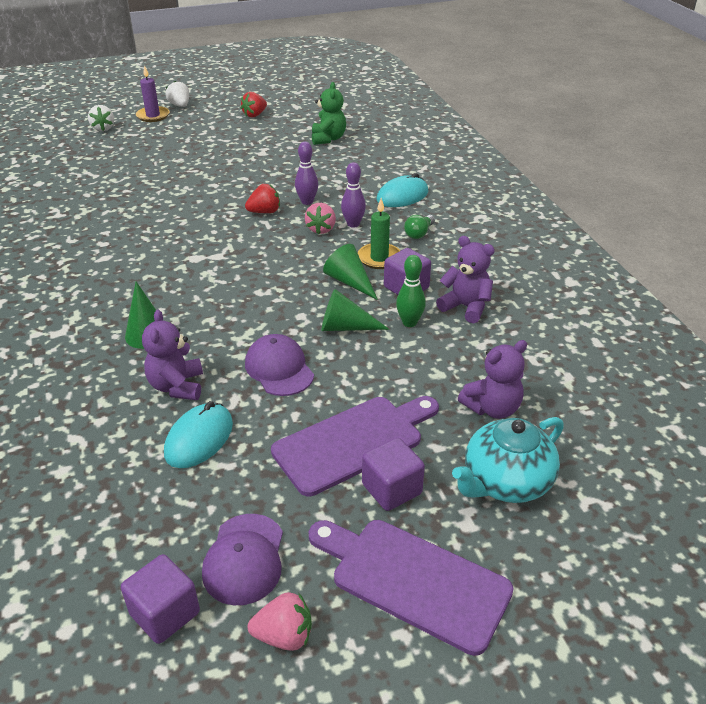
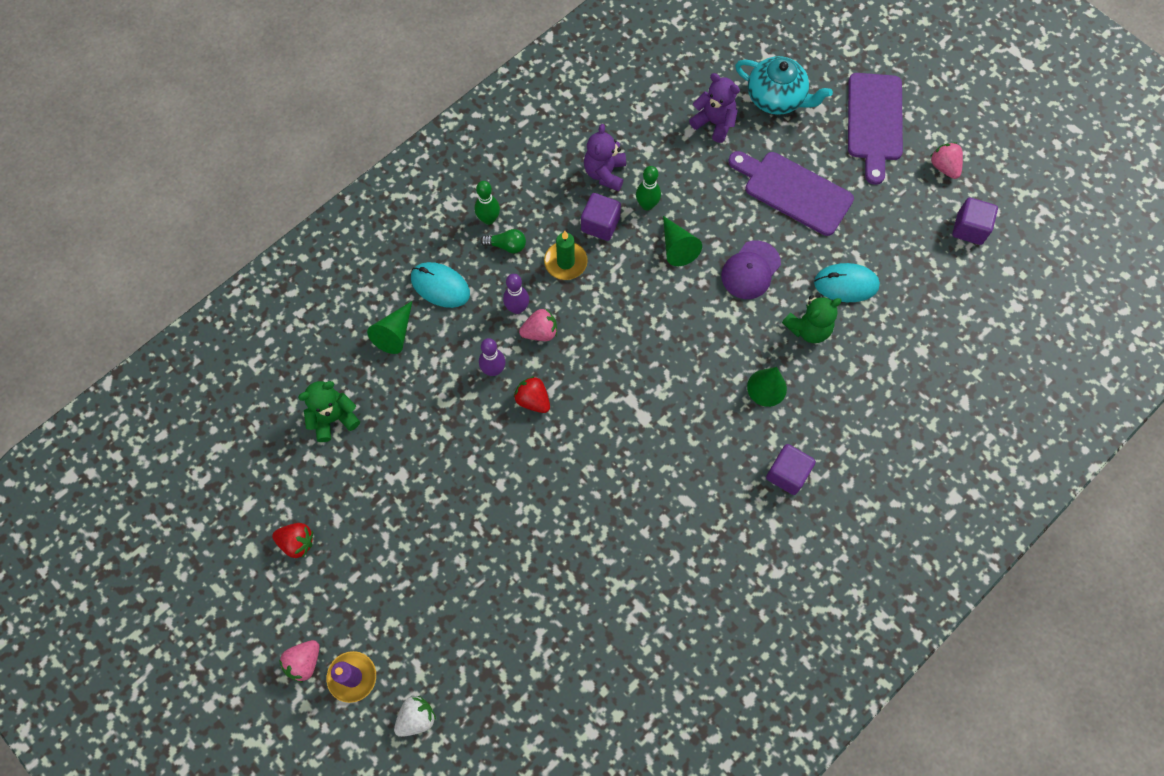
camera: 115 degrees left, 30 degrees up
(177, 386) = (808, 328): purple teddy bear -> green teddy bear
(180, 105) = (304, 662): white strawberry -> pink strawberry
(244, 559) = (914, 208): purple cap -> none
(349, 282) = (614, 270): green cone -> green cone (395, 333)
(391, 489) = (819, 155): purple cube -> purple cube (787, 474)
(453, 231) = (488, 219): none -> green bowling pin

